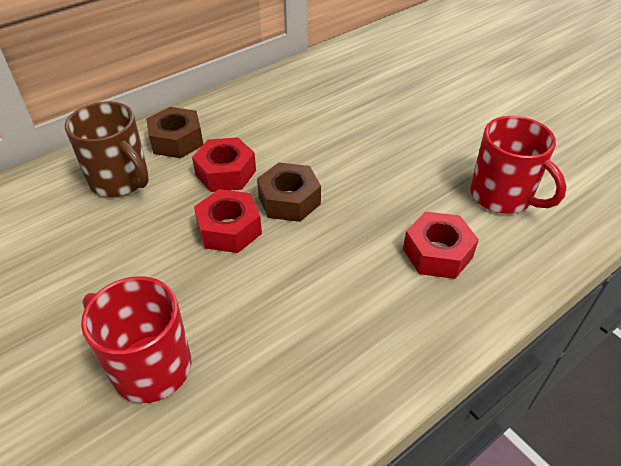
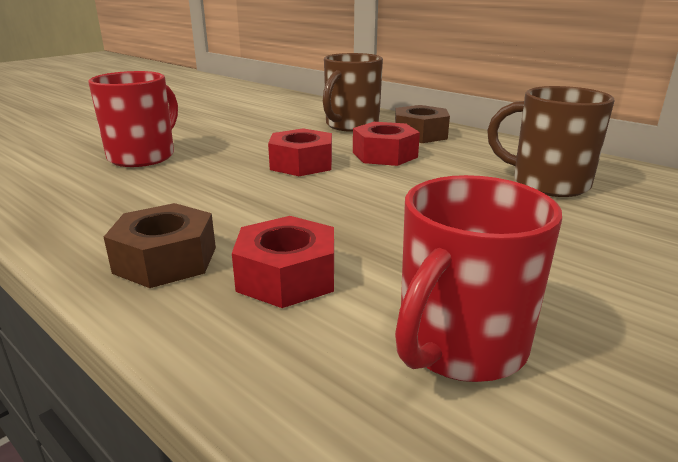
camera: 80 degrees right, 20 degrees down
(289, 200) = (356, 183): brown nut -> brown nut (166, 260)
(316, 109) = (547, 183): none -> brown mug

